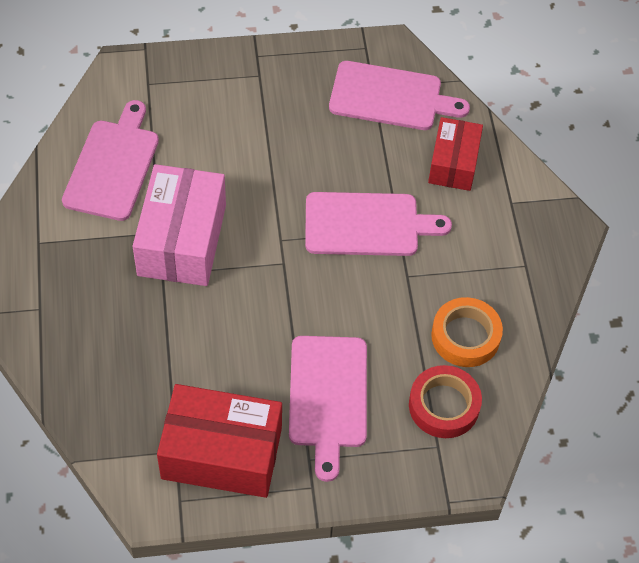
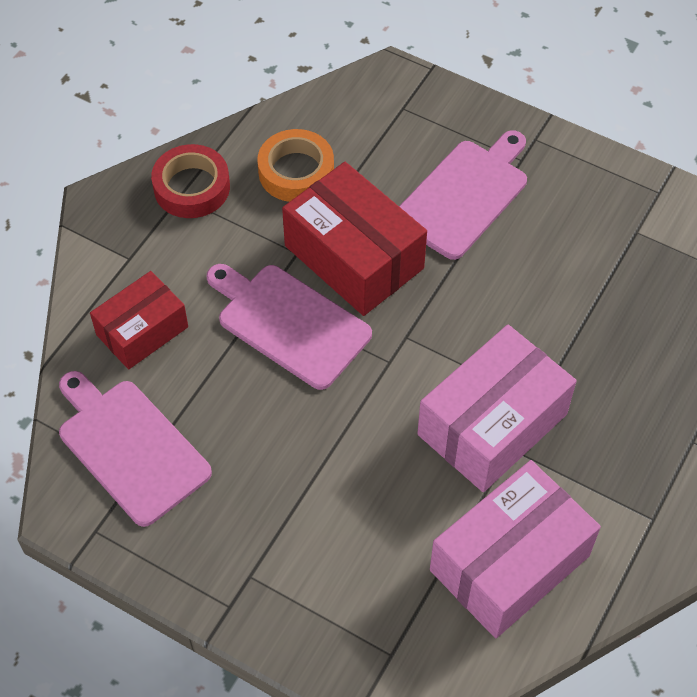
camera: 140 degrees left, 0 degrees up
(113, 166) = (509, 563): pink cutting board -> pink box
(222, 453) = (595, 206): red box -> red box (354, 257)
(444, 405) = (369, 132): red tape -> red tape (192, 187)

